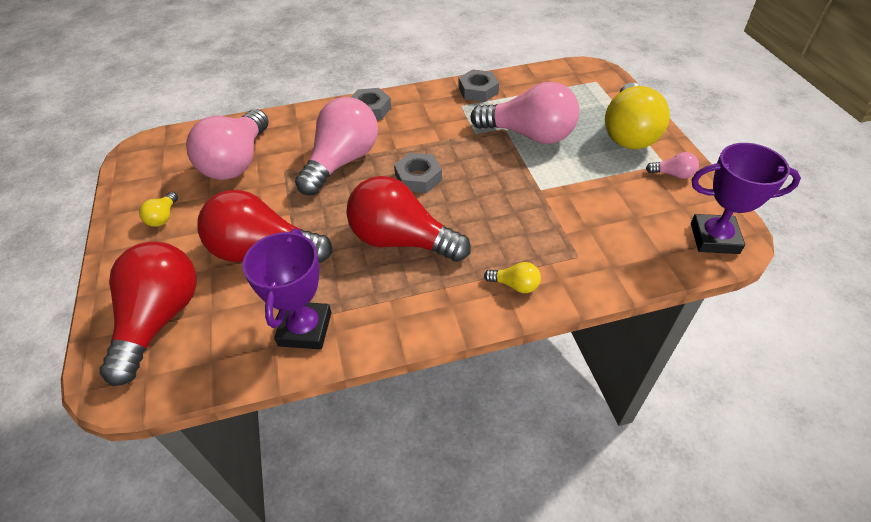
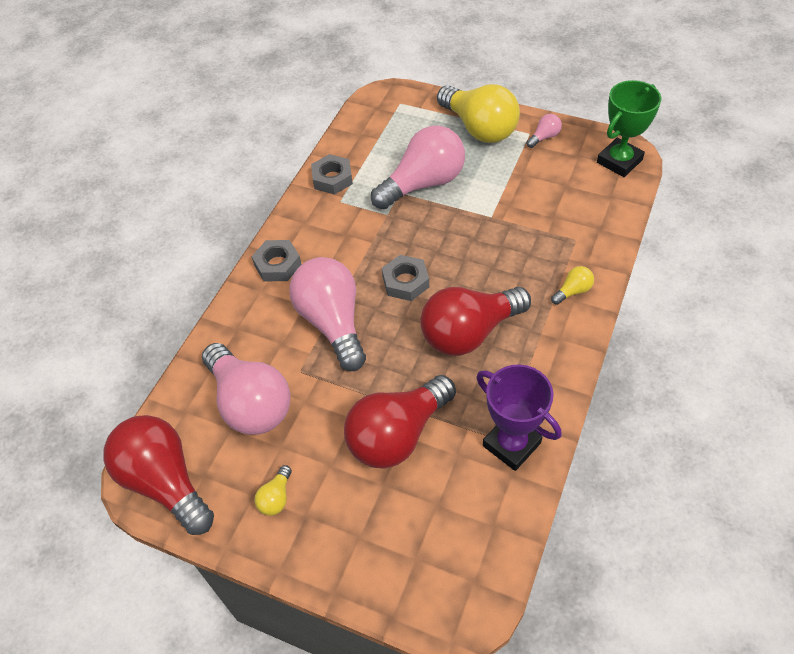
camera: 50 degrees left, 5 degrees up
(160, 319) = (416, 548): red light bulb -> red light bulb (165, 482)
(163, 217) = (276, 497): yellow light bulb -> yellow light bulb turned 60 degrees clockwise
(714, 238) = (619, 161): purple trophy -> green trophy

